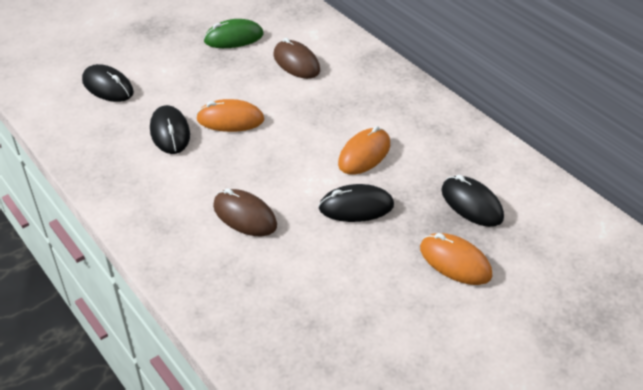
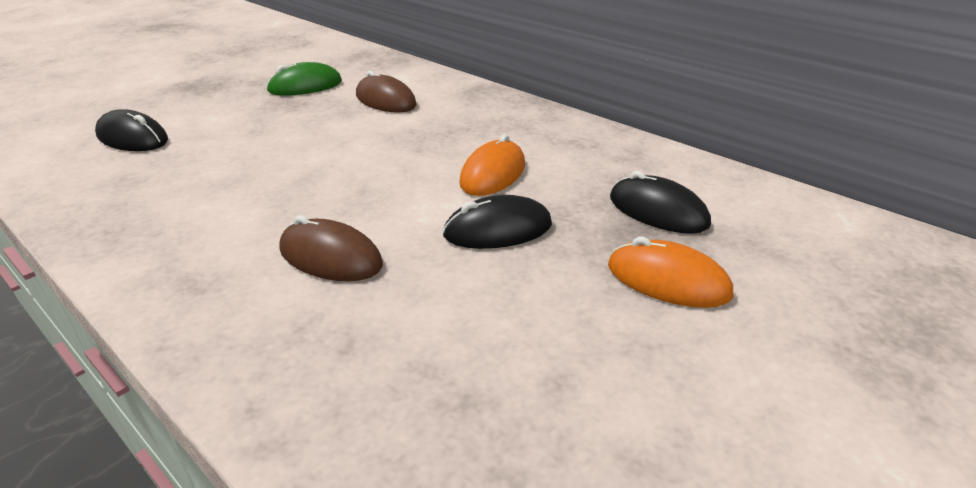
camera: 10 degrees left, 10 degrees down
(170, 132) = (216, 175): black mouse -> none
(230, 120) = (303, 156): orange mouse -> none

